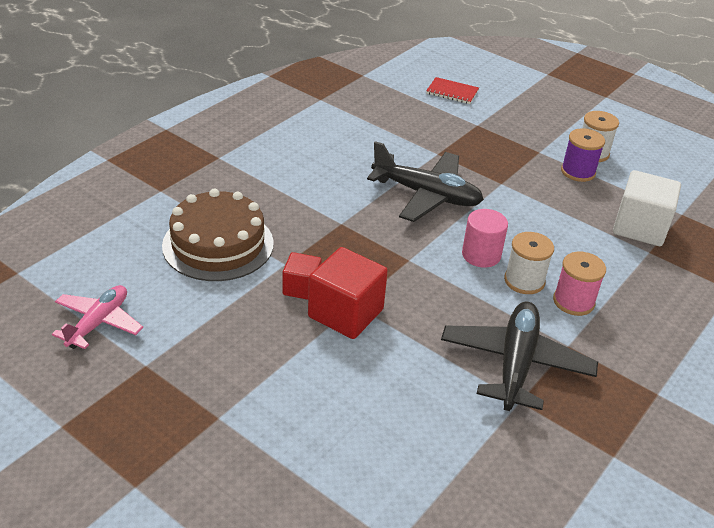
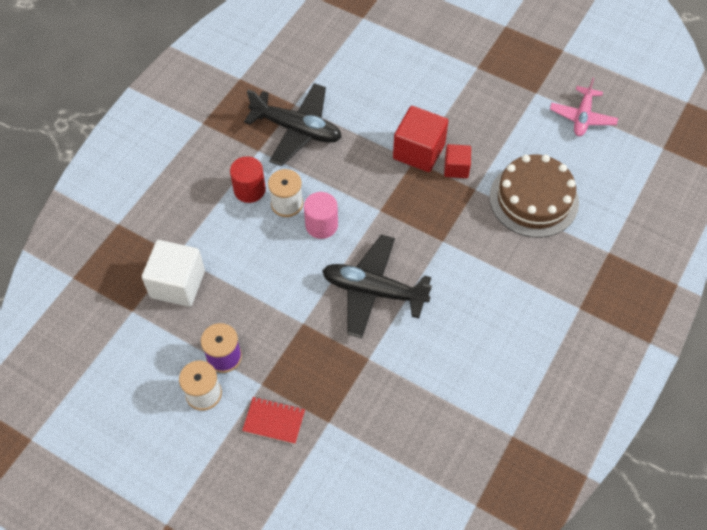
camera: 175 degrees right, 20 degrees up
(452, 92) = (361, 488): red notebook -> red notebook (274, 421)
(515, 364) = (296, 130): black plane -> black plane turned 75 degrees counterclockwise
(573, 301) = (249, 190): pink spool -> red cylinder

